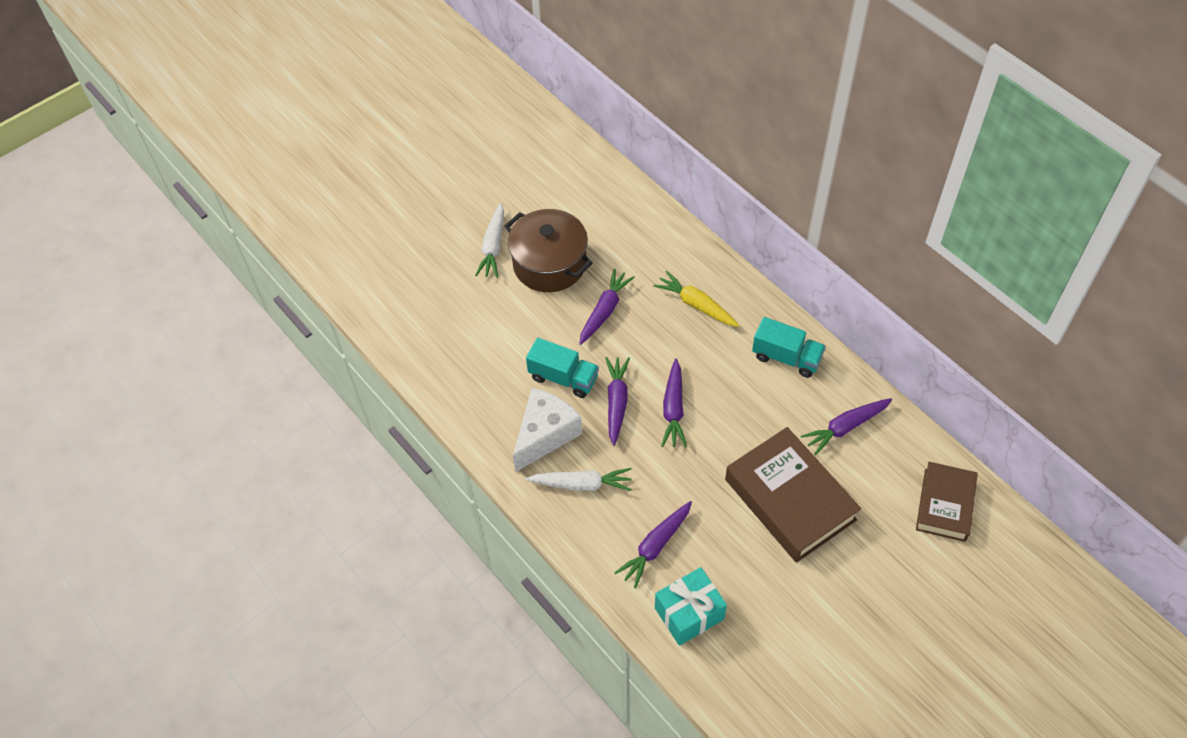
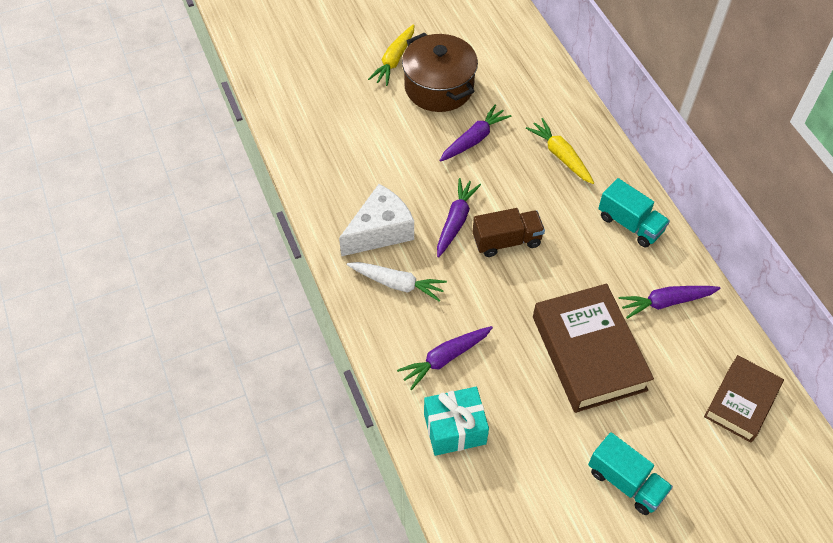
camera: 15 degrees right, 0 degrees up
(493, 246) = (394, 60): white carrot -> yellow carrot
(563, 378) = (415, 187): turquoise truck -> turquoise truck (625, 482)
(673, 409) = (506, 241): purple carrot -> brown truck

